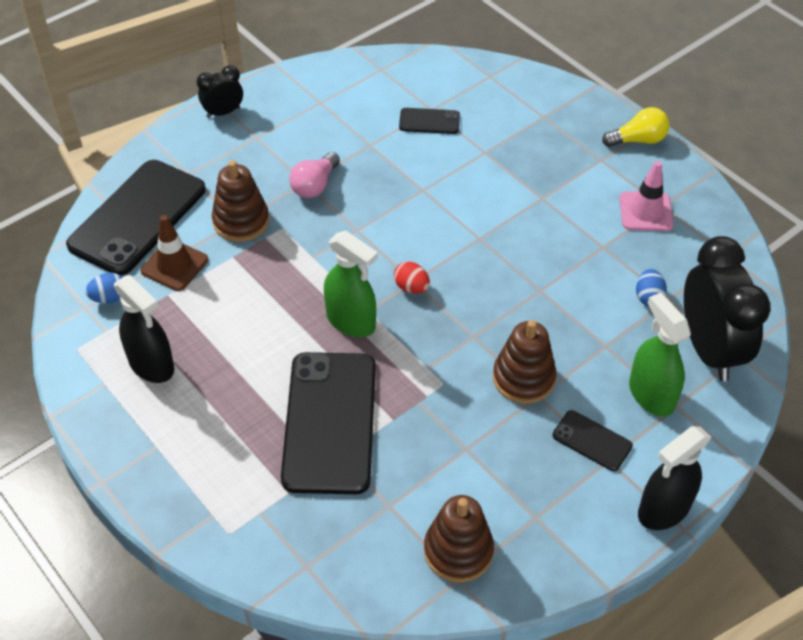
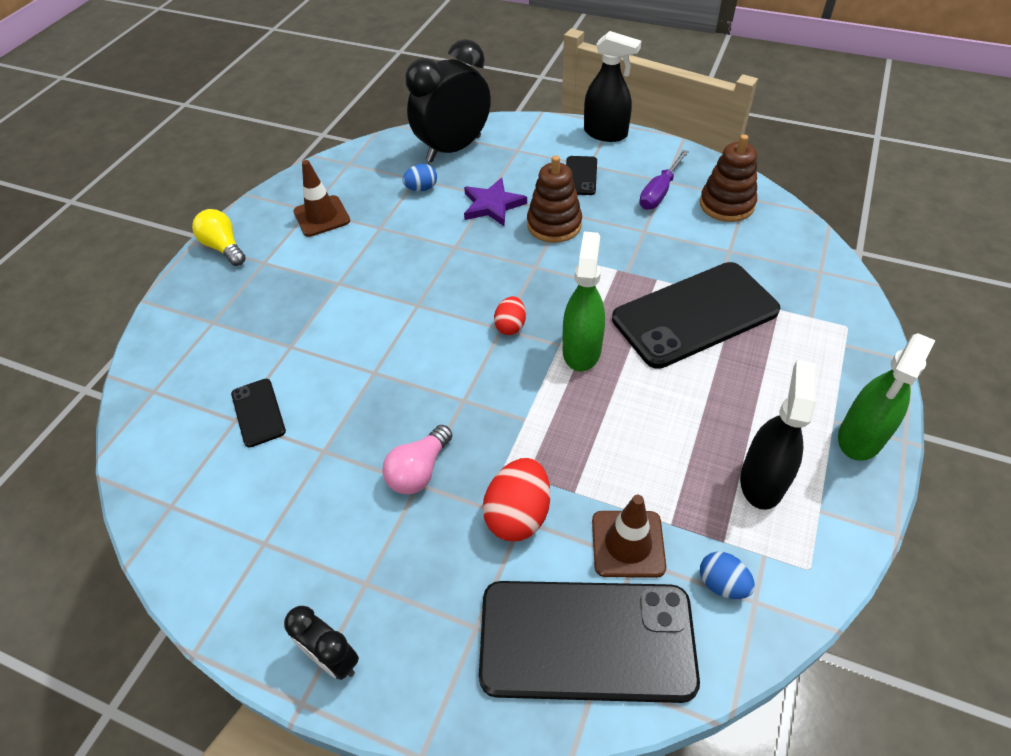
camera: 115 degrees left, 0 degrees up
(241, 221) = (518, 514): brown stacking toy -> red egg
(315, 185) = (419, 471): pink light bulb -> pink light bulb turned 120 degrees clockwise
(518, 498) = (659, 192): none -> purple screwdriver
(586, 342) = (492, 205): none -> purple star
(646, 212) = (322, 216): pink traffic cone -> brown traffic cone
(651, 395) = (517, 162): green spray bottle -> green spray bottle (860, 437)

